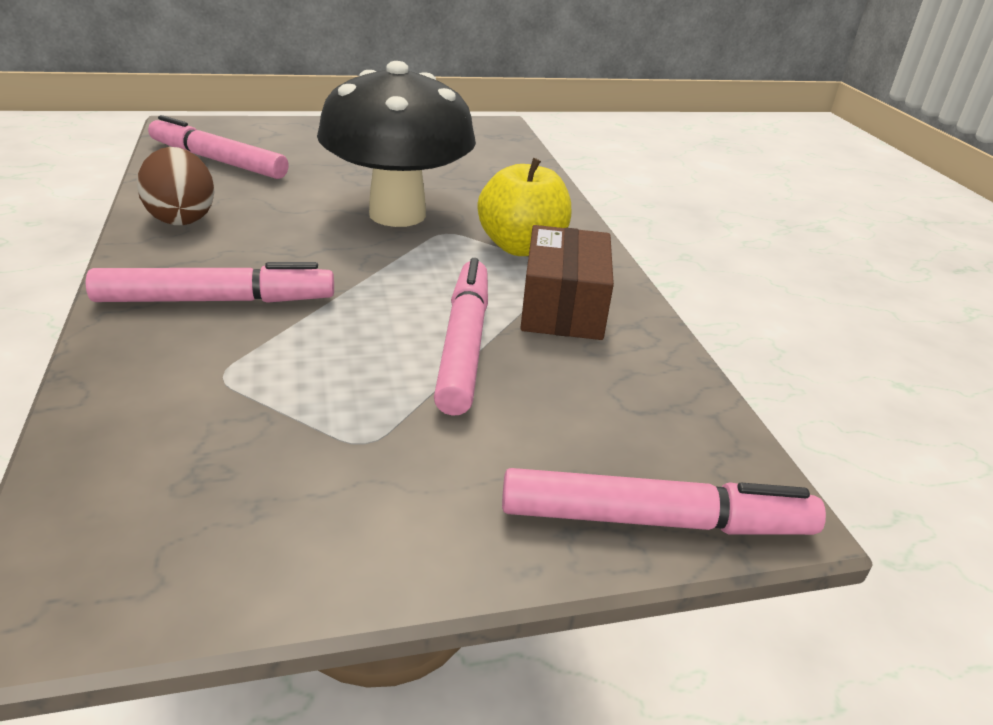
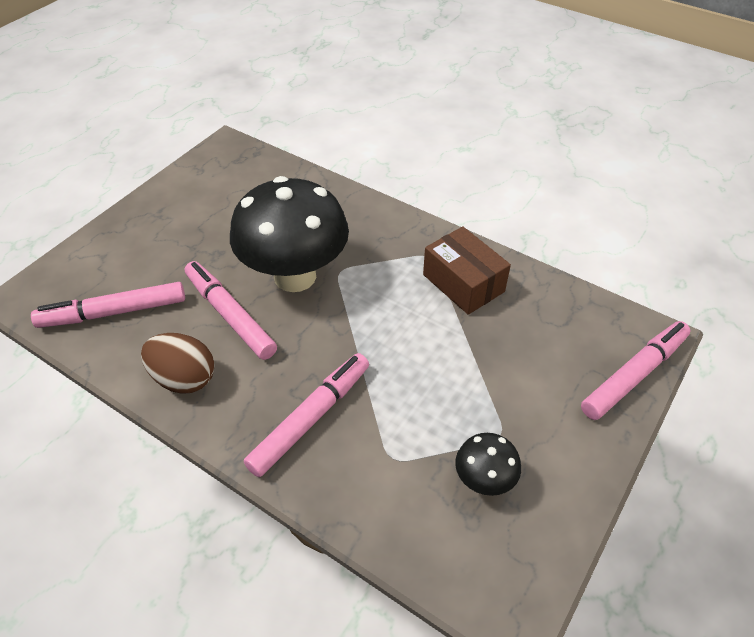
camera: 40 degrees left, 15 degrees up
(267, 463) = (484, 481): none -> black mushroom
(464, 344) = (458, 344): pink marker -> pink marker (230, 315)
(521, 247) = (390, 253): yellow apple -> none

